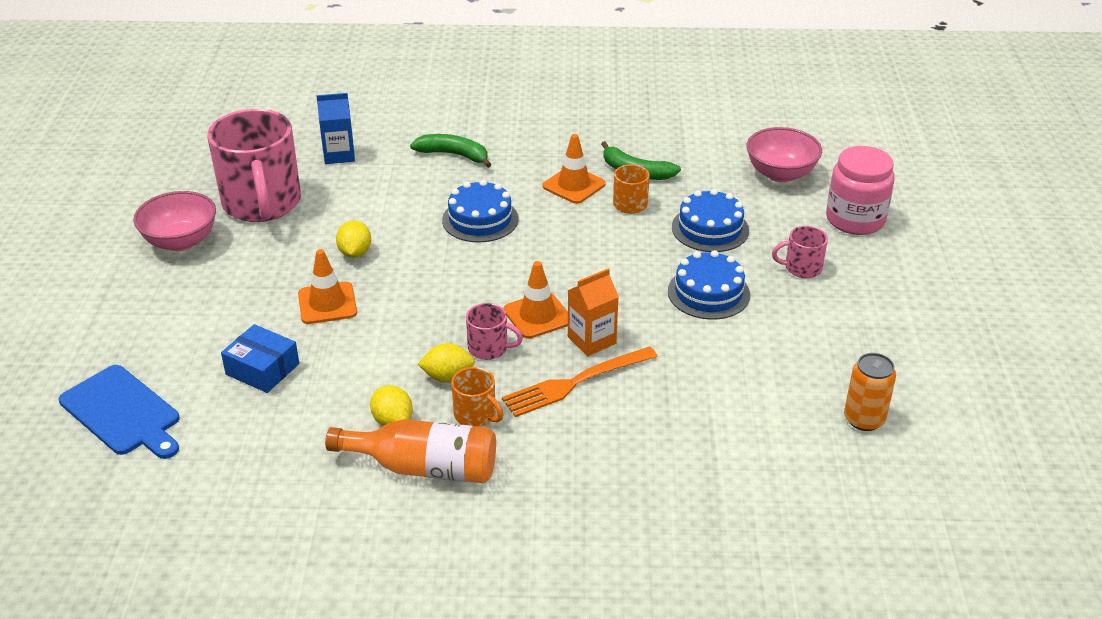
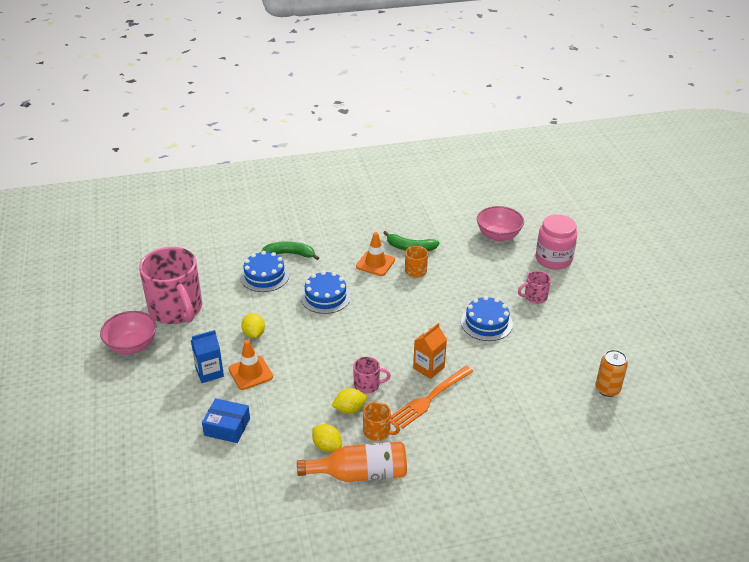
camera: 15 degrees left, 0 degrees up
(122, 413) = (145, 476): blue cutting board -> none
(339, 155) = (214, 266): blue carton -> blue carton (209, 372)
(537, 315) = (389, 357): orange traffic cone -> none
(710, 229) = (470, 279): blue cake -> blue cake (264, 276)

